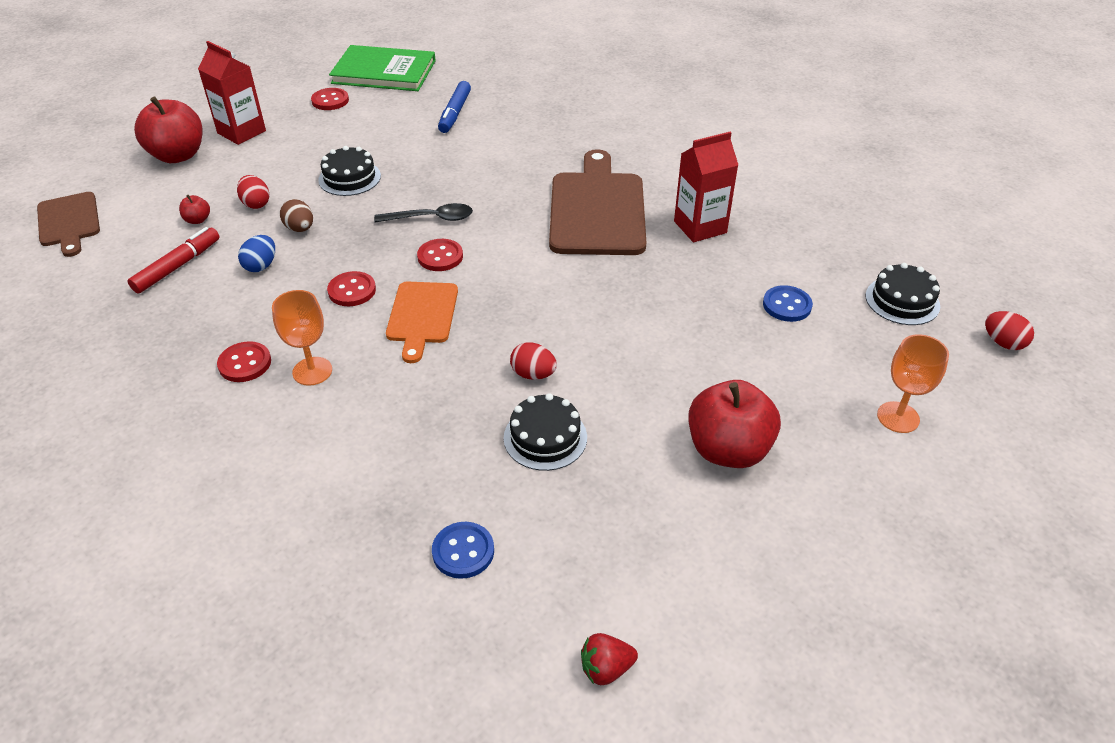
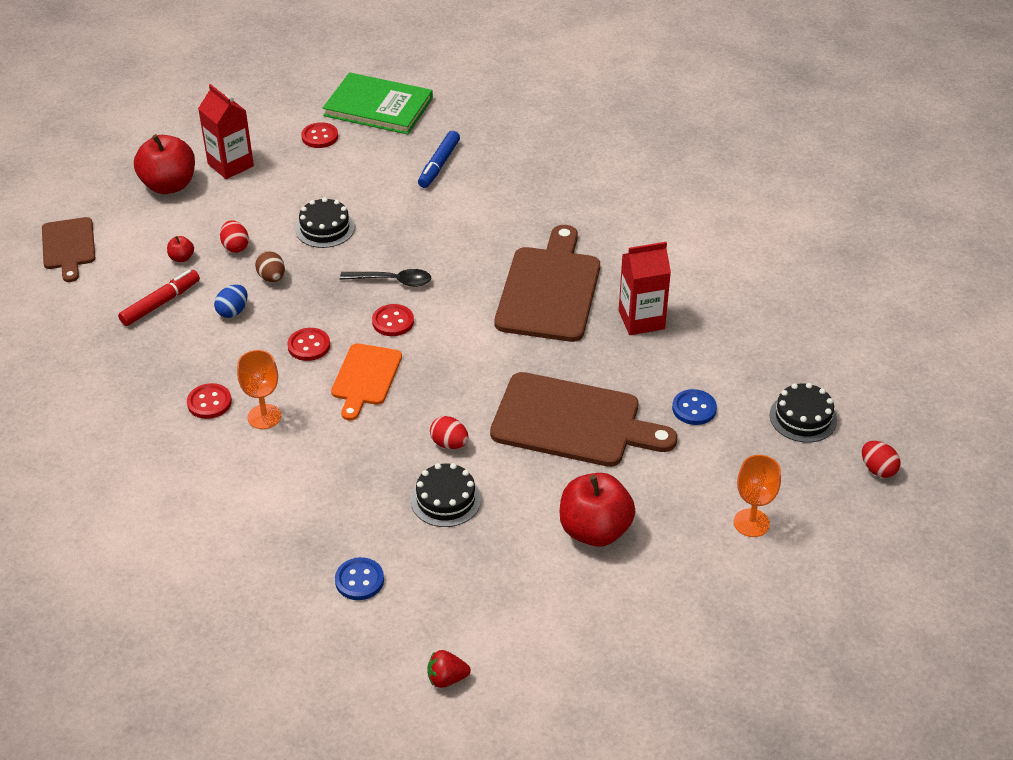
camera: 10 degrees right, 0 degrees up
(663, 334) = (573, 421): none -> brown cutting board

